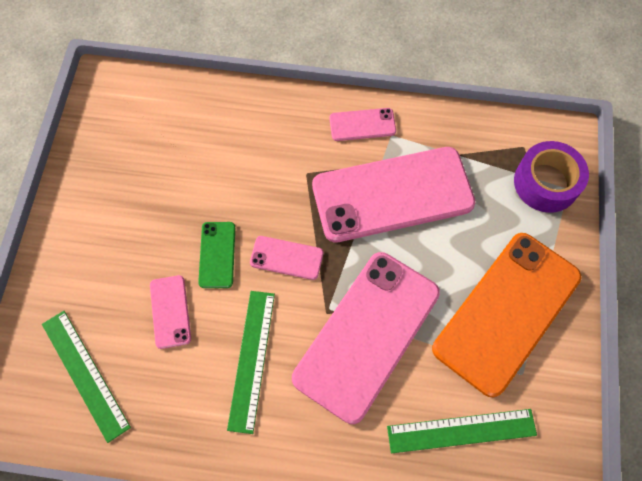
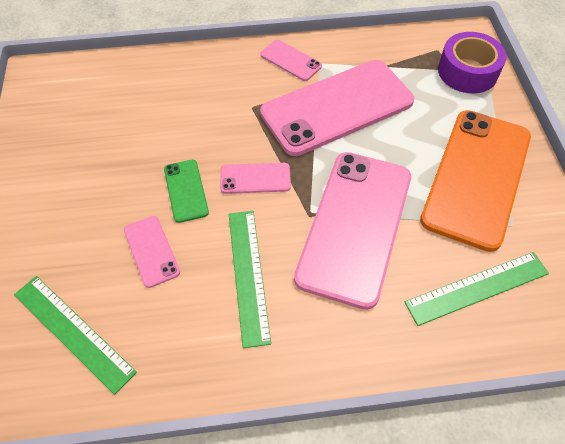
camera: 15 degrees left, 10 degrees down
(362, 125) = (290, 60): pink phone -> pink phone turned 60 degrees clockwise

